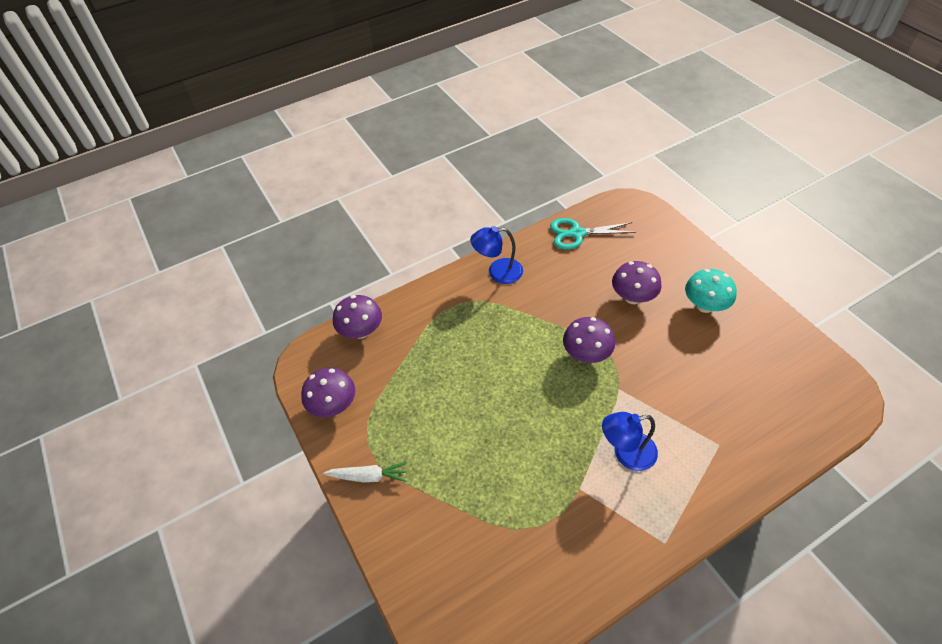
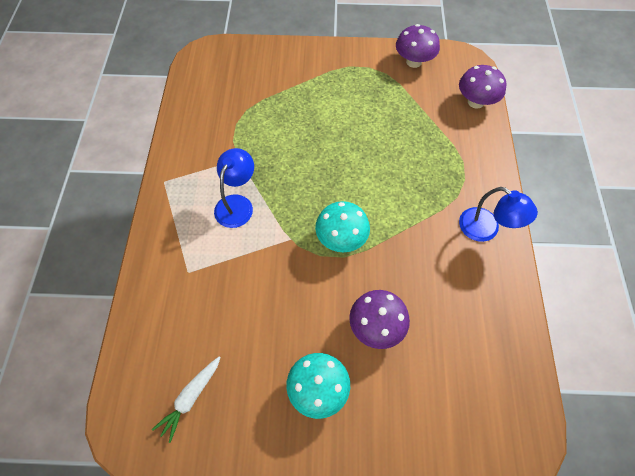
camera: 120 degrees right, 10 degrees up
(368, 476) = (343, 58): white carrot -> white carrot (191, 398)
(498, 272) = (486, 229): blue lamp -> blue lamp turned 105 degrees clockwise
(577, 233) = (501, 340): turquoise scissors -> none
(586, 354) = (341, 239): purple mushroom -> turquoise mushroom

